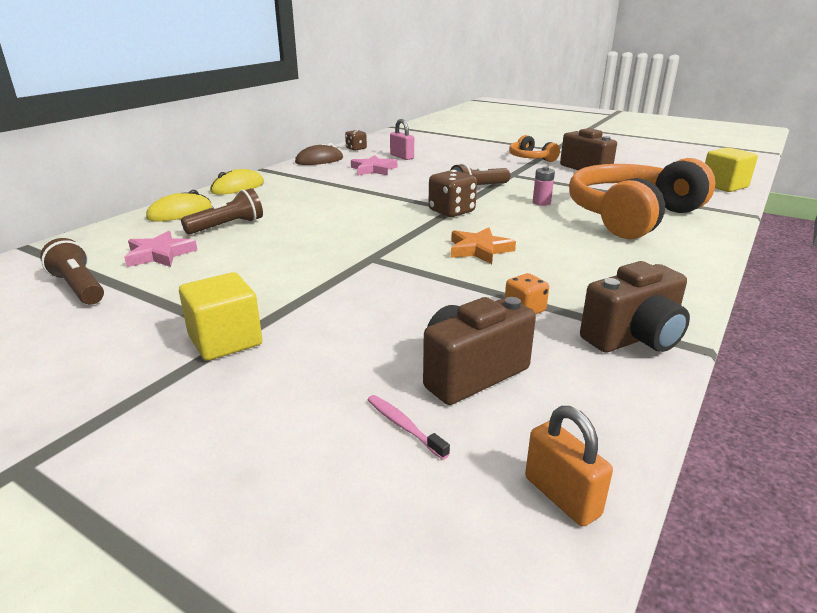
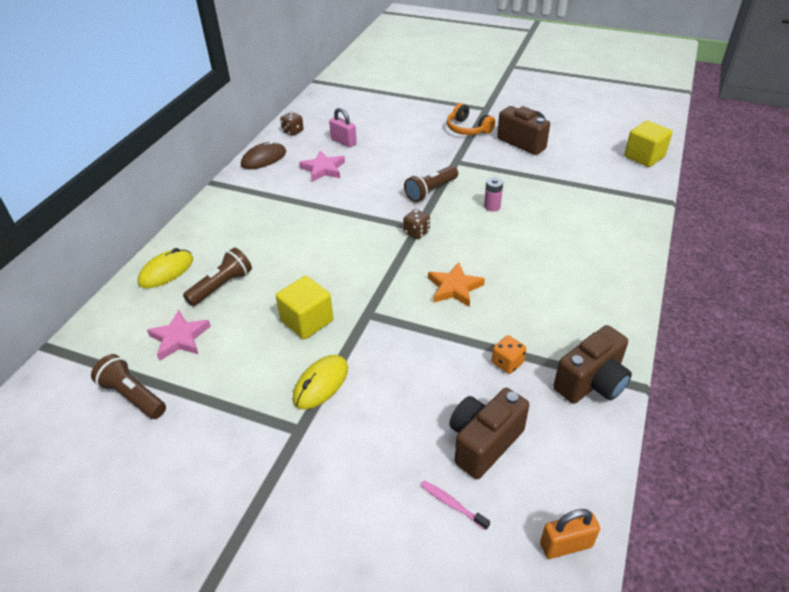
camera: 10 degrees left, 15 degrees up
(225, 341) = (289, 440): yellow cube -> yellow cube (307, 321)
(238, 187) = (202, 219): yellow mouse -> yellow mouse (321, 384)
(451, 211) = (416, 232): brown dice -> brown dice, size x0.62
(562, 496) = (566, 545): orange padlock -> orange padlock turned 60 degrees counterclockwise
(632, 216) = (572, 217): orange headphones -> none

